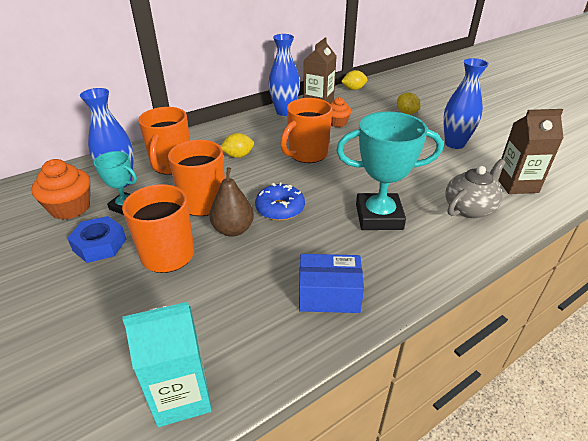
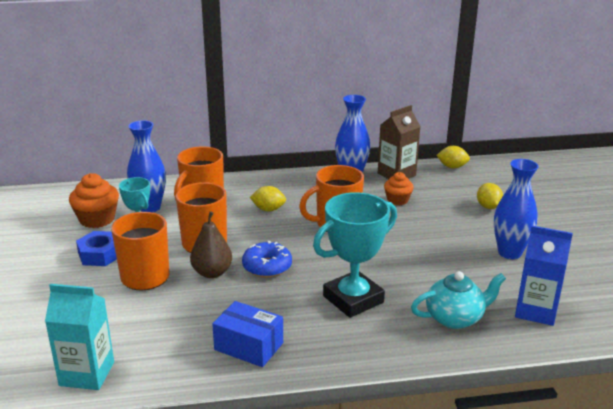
camera: 25 degrees right, 10 degrees down
(379, 217) = (353, 299): turquoise trophy -> turquoise trophy turned 60 degrees counterclockwise
(469, 208) = (455, 318): grey teapot -> turquoise teapot
(516, 184) = (536, 311): brown carton -> blue carton

